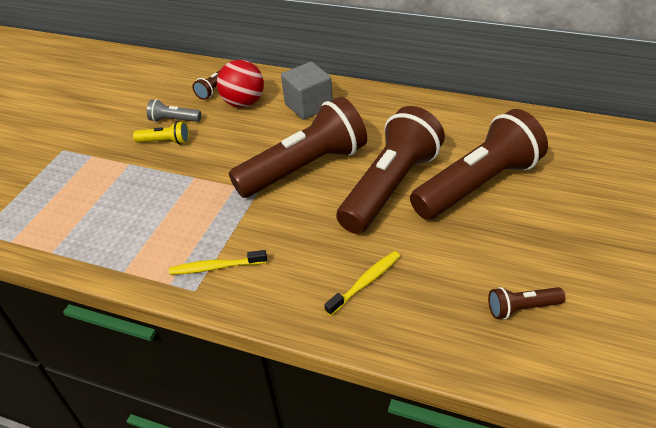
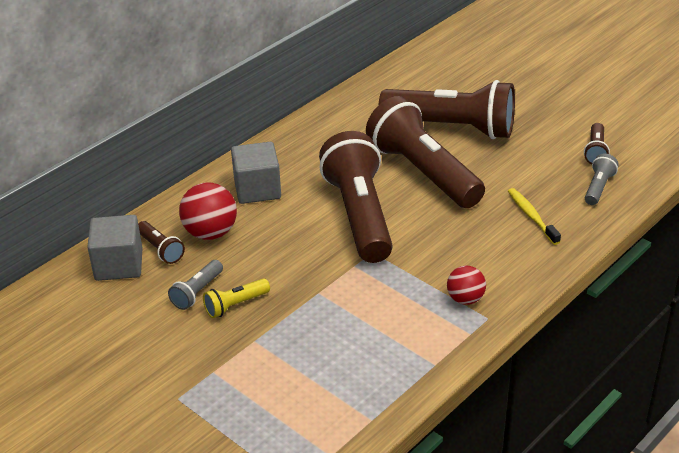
camera: 70 degrees left, 5 degrees down
(165, 142) = (235, 305): yellow flashlight -> yellow flashlight turned 150 degrees counterclockwise
(191, 78) = (119, 265): none -> grey cube
(216, 267) = (465, 299): yellow toothbrush -> red ball
(451, 327) = (598, 187): none -> grey flashlight
(478, 185) = (452, 127): brown flashlight -> brown flashlight turned 120 degrees clockwise

